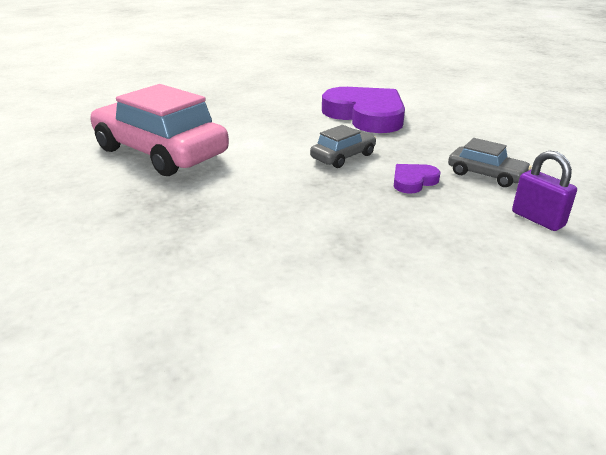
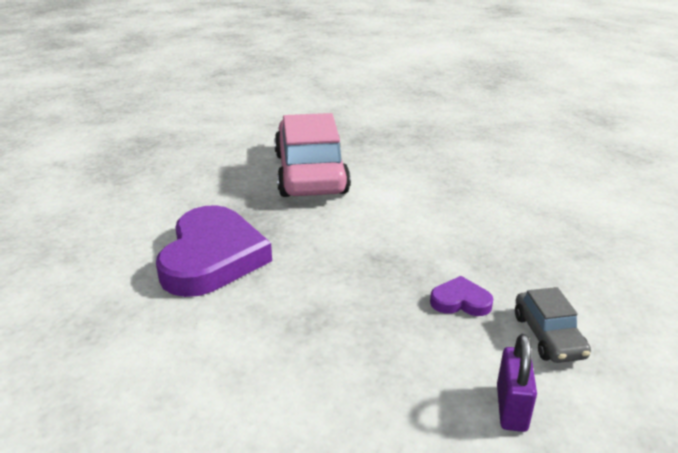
camera: 45 degrees right, 0 degrees up
(343, 157) = (440, 244): grey car -> none
(366, 115) = (541, 212): purple heart -> purple heart (212, 257)

